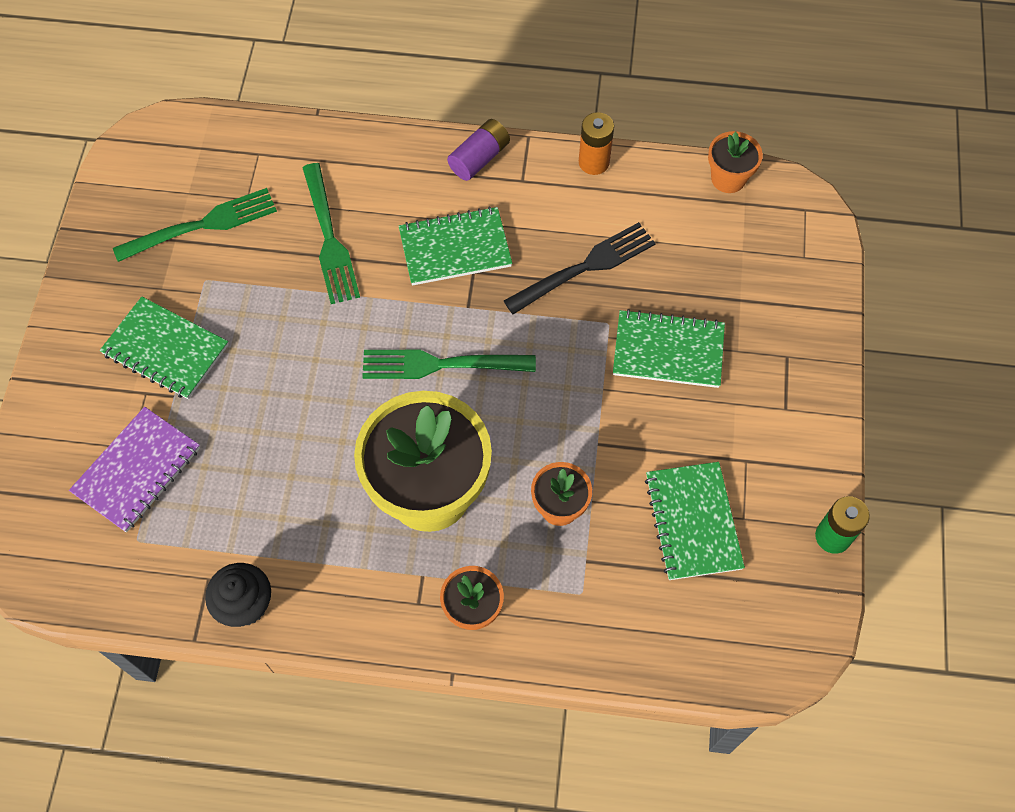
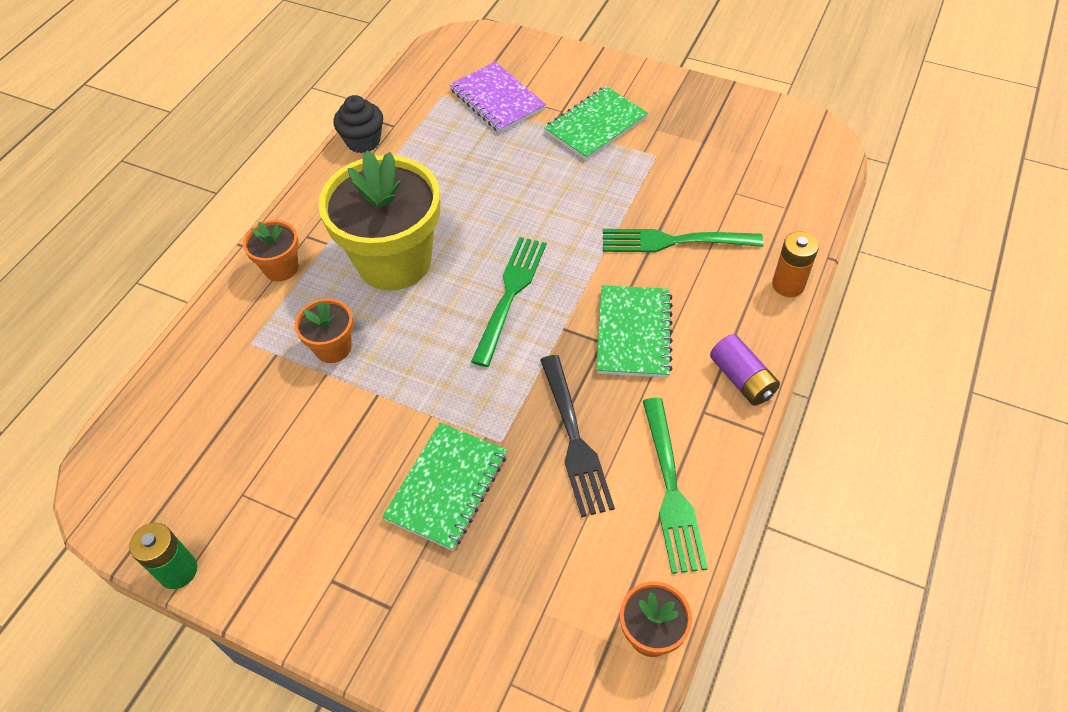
camera: 110 degrees right, 10 degrees down
(202, 225) = (713, 160): green fork -> green fork (671, 489)
(594, 162) = (711, 488): orange battery -> orange battery (788, 285)
(693, 522) = (262, 448): green notebook -> none

